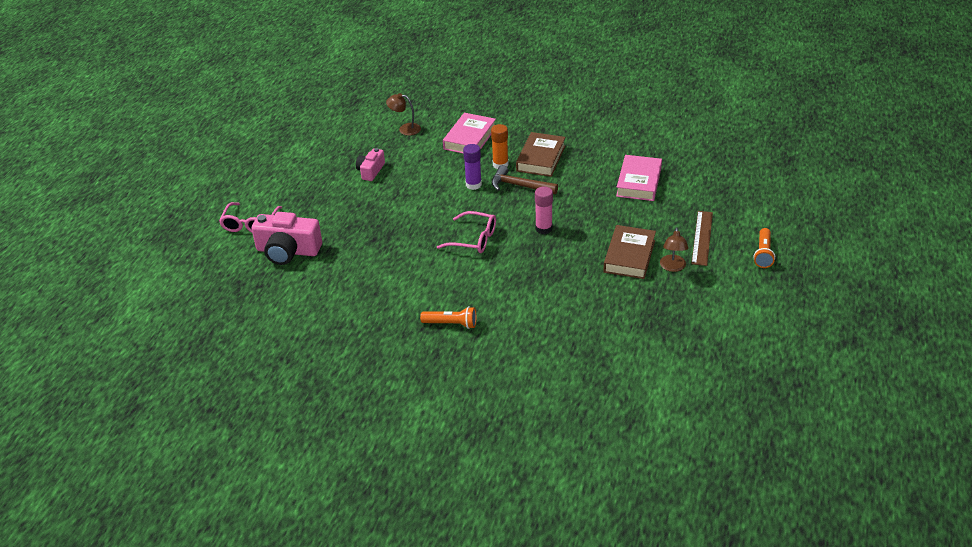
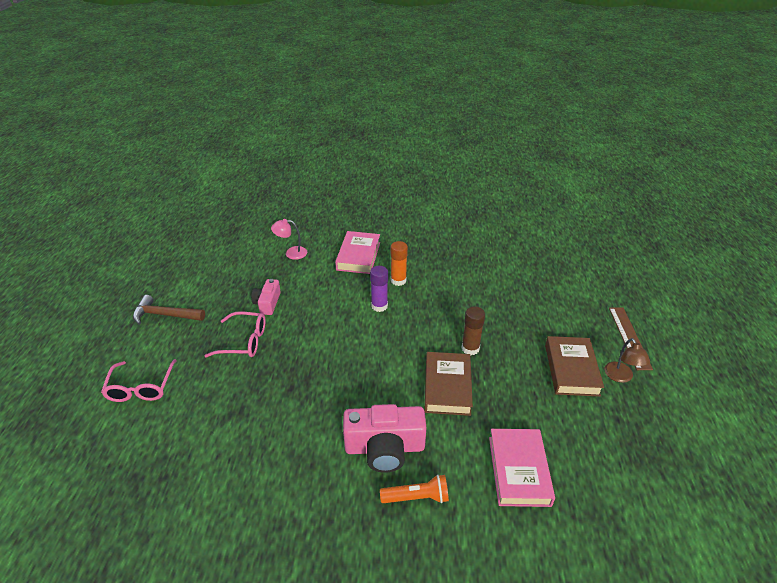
camera: 15 degrees left, 0 degrees up
(288, 251) = (192, 419): pink camera -> pink camera (384, 447)
(405, 129) = (291, 253): brown lamp -> pink lamp
(474, 239) = (402, 372): pink glasses -> pink glasses (244, 341)
(519, 186) = (426, 301): brown hammer -> brown hammer (165, 315)
(540, 158) = (435, 269): brown book -> brown book (447, 387)
(543, 229) = (470, 348): pink glue stick -> brown glue stick
(639, 182) = (538, 283): pink book -> pink book (519, 470)
(763, 254) = (696, 348): orange flashlight -> none

